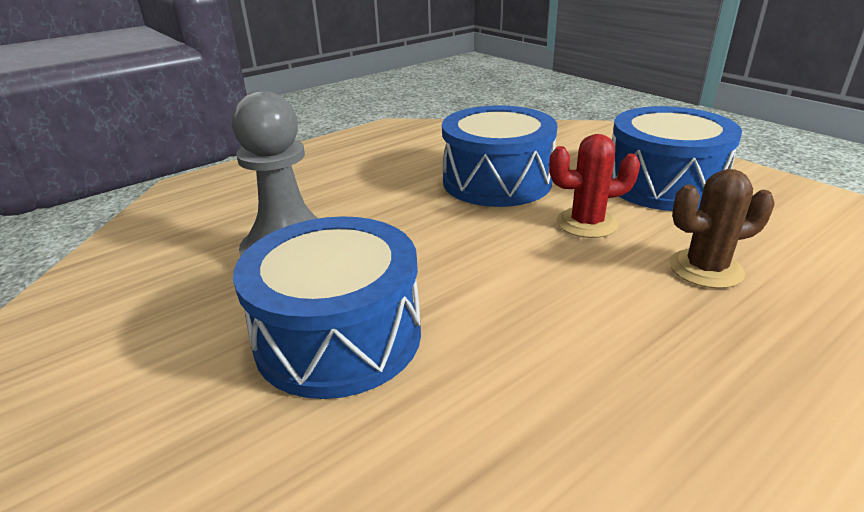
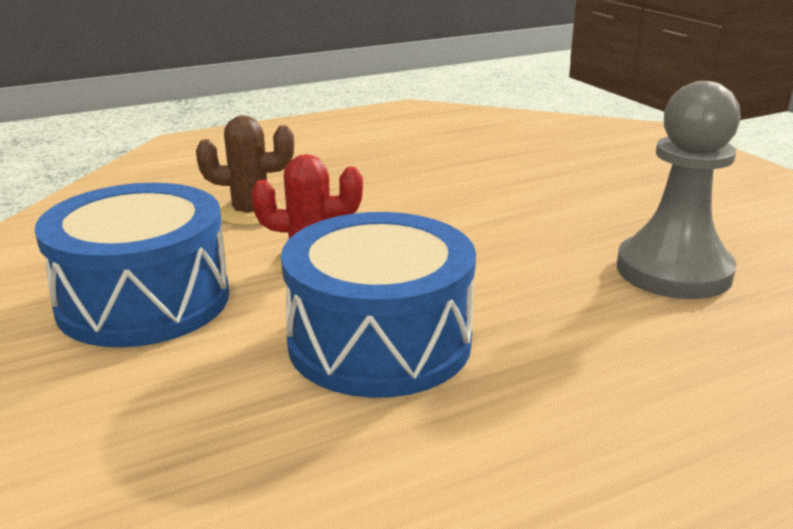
camera: 170 degrees left, 5 degrees down
(338, 336) = (591, 206): blue drum -> none

